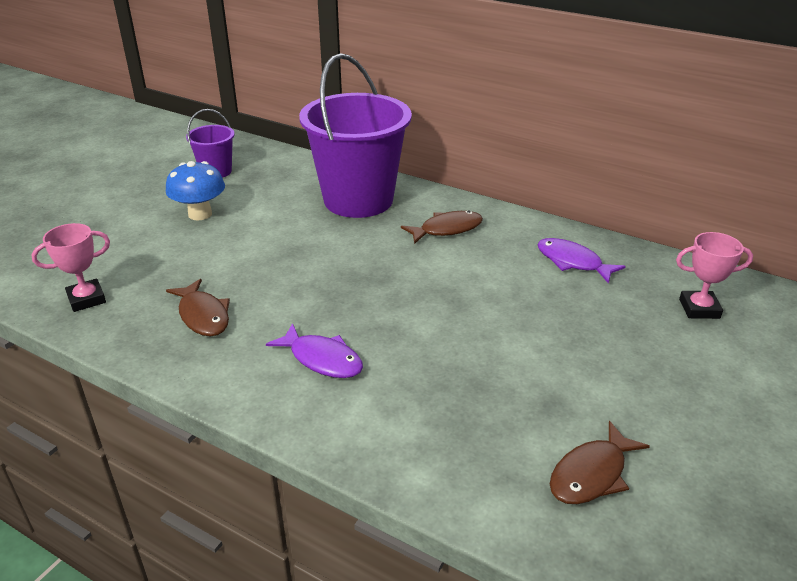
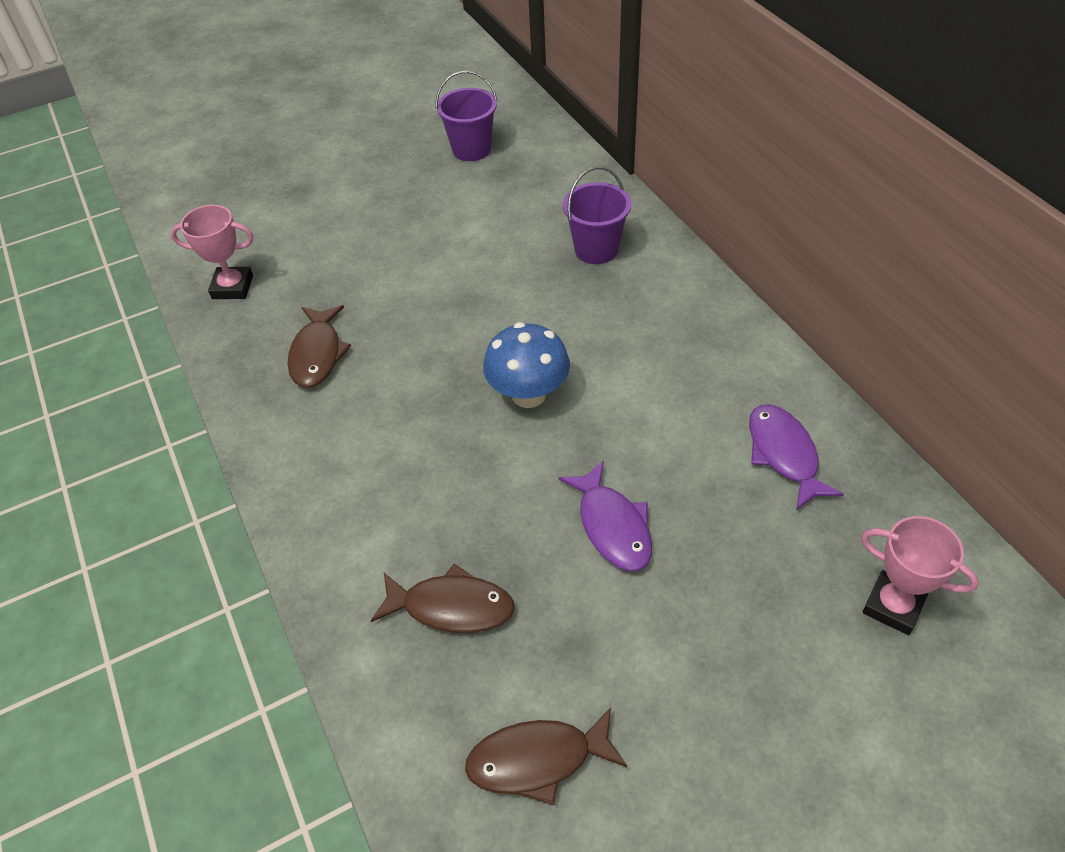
camera: 35 degrees right, 15 degrees up
(200, 214) = (411, 209): blue mushroom -> blue mushroom (528, 394)
(322, 359) = (385, 464): purple fish -> purple fish (612, 526)
(358, 200) = (596, 249): purple bucket -> purple bucket, size x0.47
(447, 229) = (665, 336): brown fish -> brown fish (451, 607)

